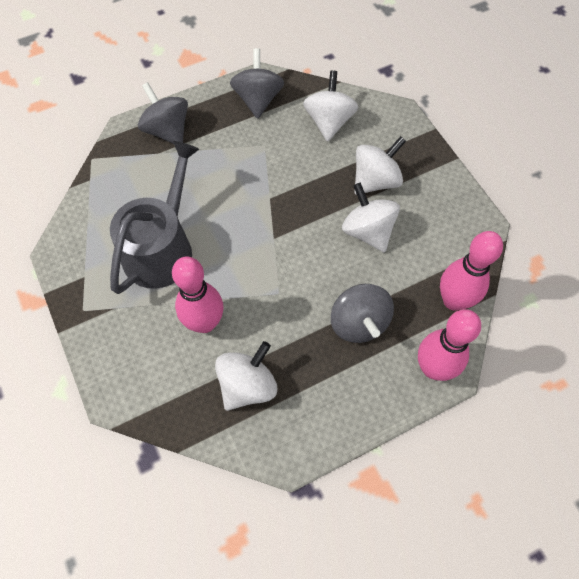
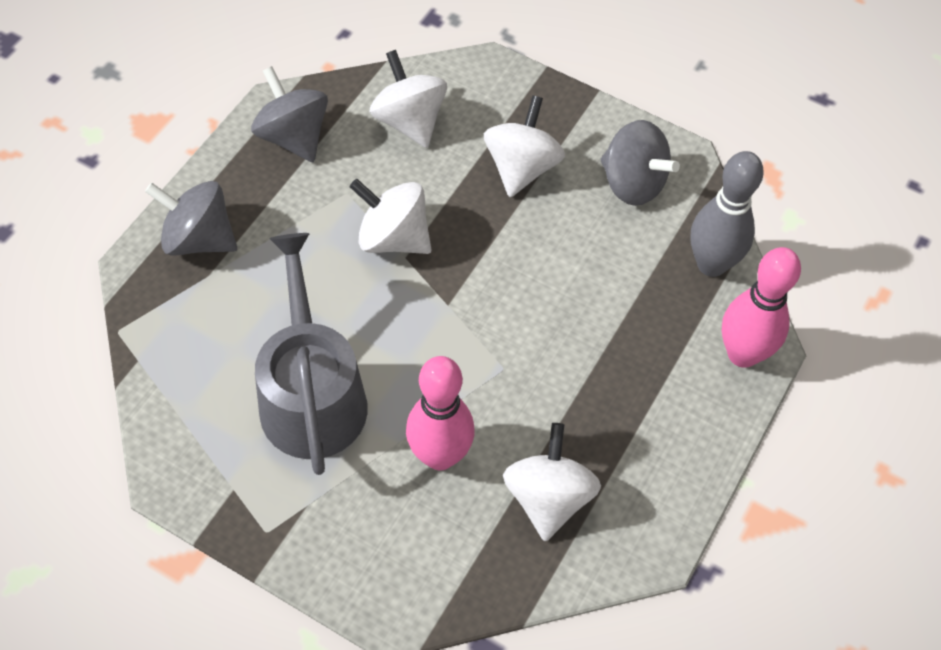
camera: 35 degrees left, 5 degrees down
(359, 323) = (625, 350): grey spinning top -> grey spinning top (633, 183)
(367, 231) = (556, 235): white spinning top -> white spinning top (393, 238)
(453, 300) = (711, 264): pink bowling pin -> grey bowling pin

